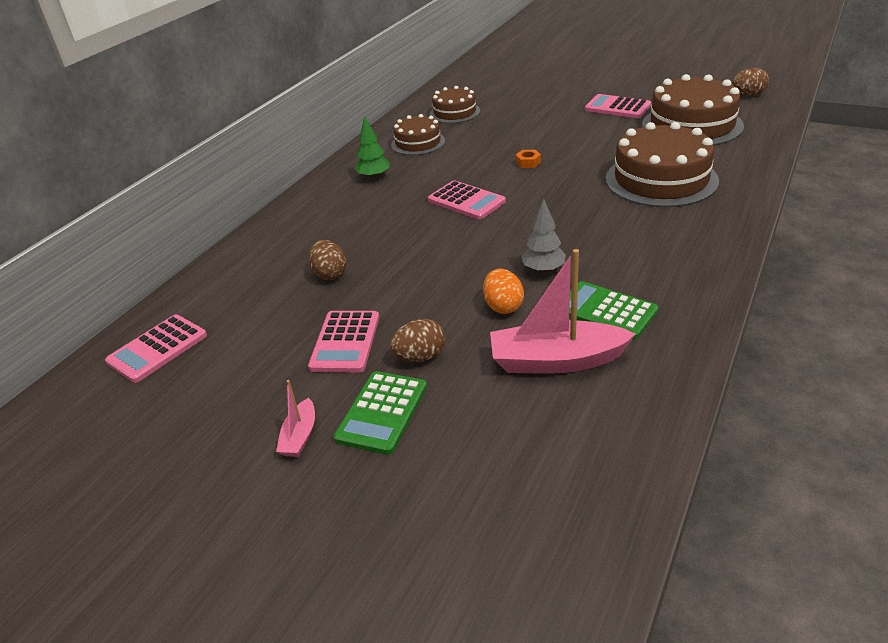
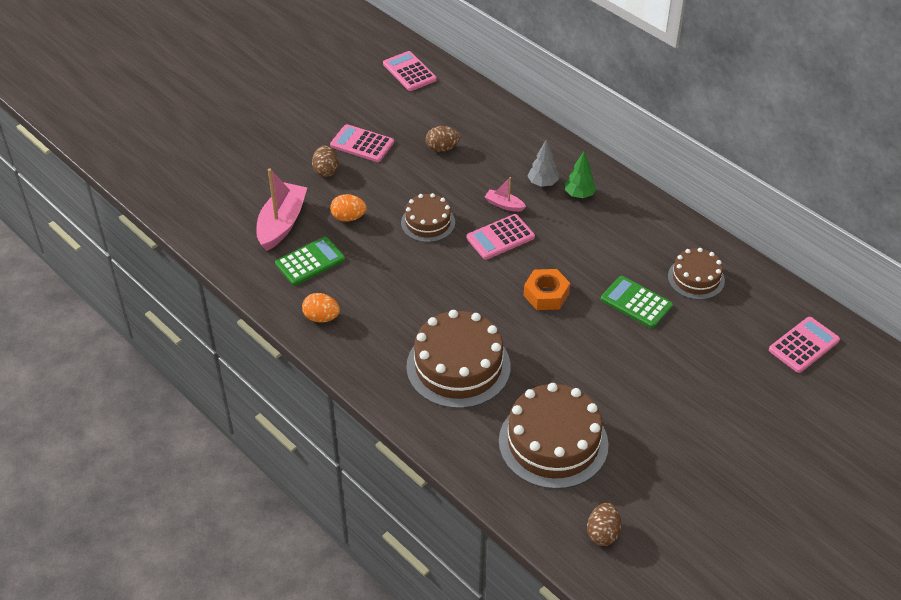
camera: 105 degrees right, 10 degrees up
(300, 436) = (296, 117): pink boat -> pink boat (504, 205)
(382, 412) = (291, 148): green calculator -> green calculator (636, 303)
(418, 143) = (635, 235): brown cake -> brown cake (428, 222)
(528, 162) = (546, 294): orange nut -> orange nut, size x1.86
(543, 270) = (375, 249): grey tree -> grey tree (542, 183)
(617, 107) = (634, 406): pink calculator -> pink calculator (804, 345)
(686, 272) = (321, 317): none -> orange egg

